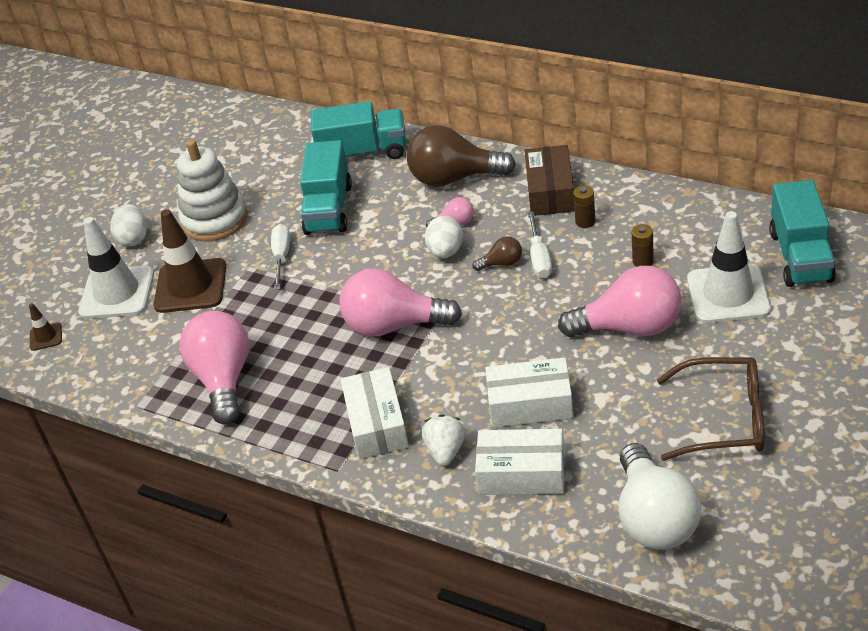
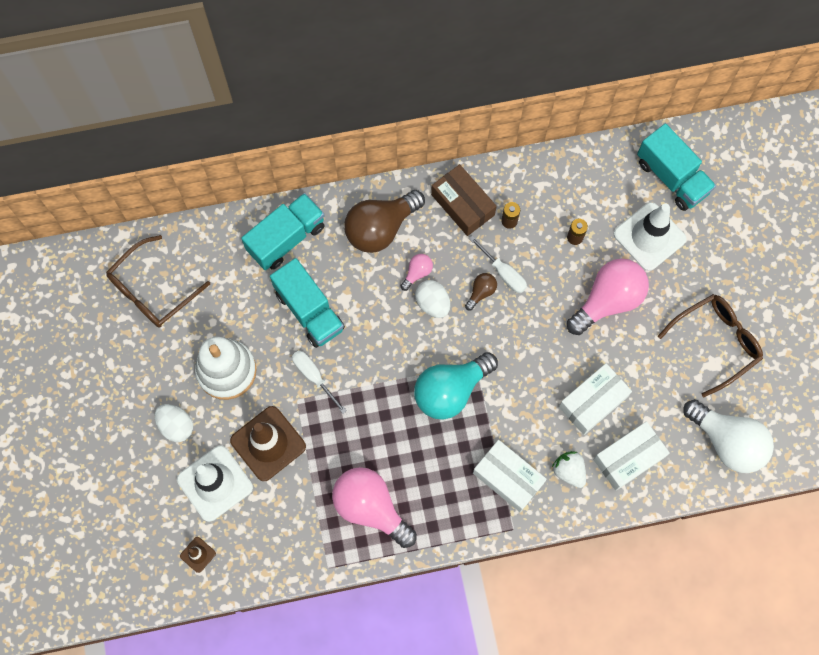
camera: 45 degrees left, 30 degrees up
(218, 142) = (152, 290): none -> brown glasses
(393, 325) = (450, 390): pink light bulb -> turquoise light bulb

